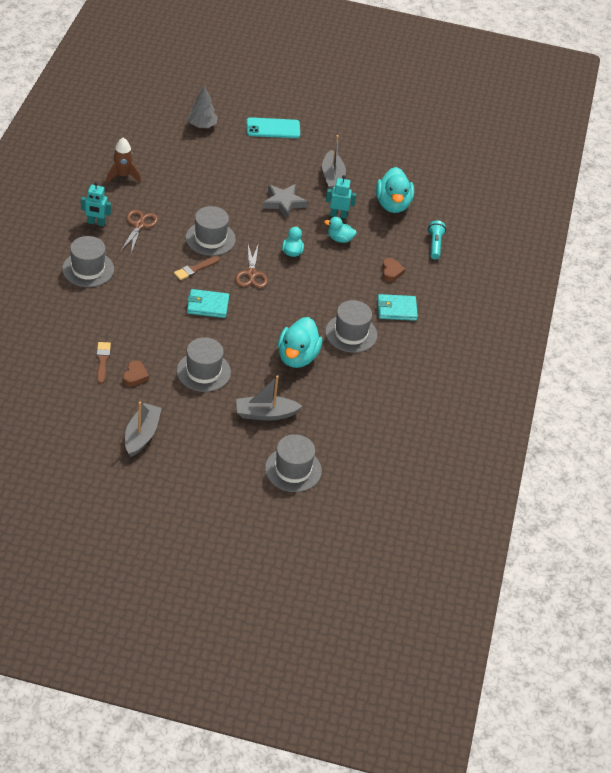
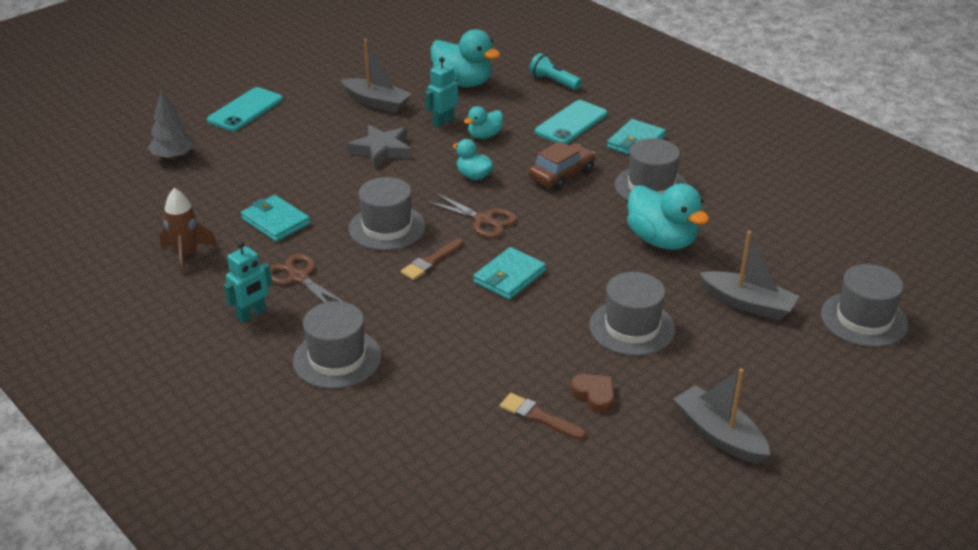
camera: 50 degrees left, 10 degrees down
(178, 193) = (275, 221): none -> turquoise wallet
(195, 269) = (431, 261): brown brush -> brown brush turned 45 degrees clockwise
(265, 414) = (748, 304): grey boat -> grey boat turned 90 degrees counterclockwise
(328, 289) = (561, 175): none -> brown car
(391, 272) = (571, 123): brown heart -> turquoise phone

